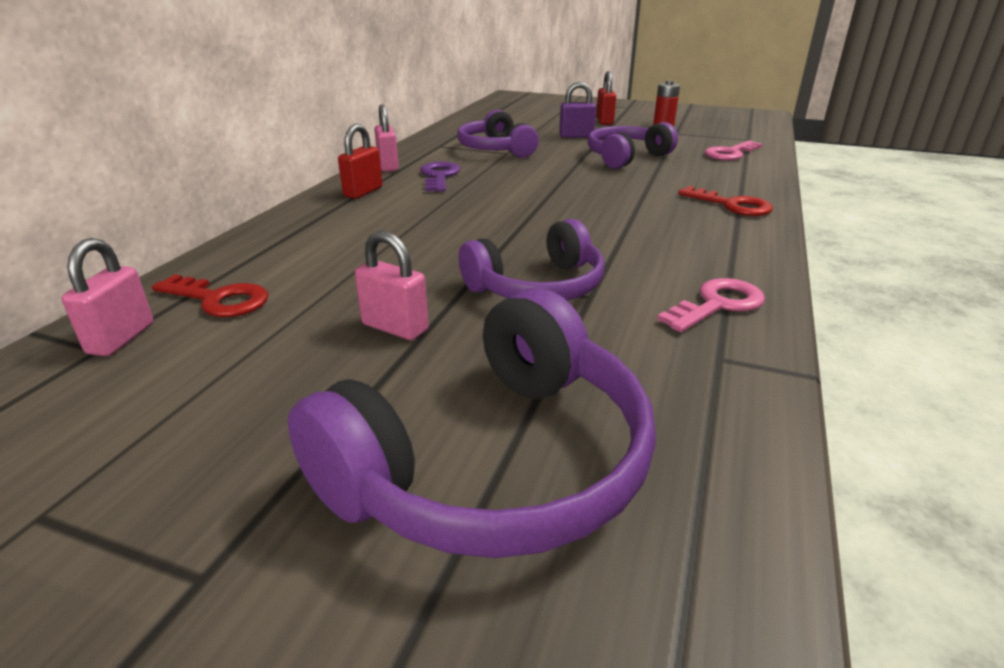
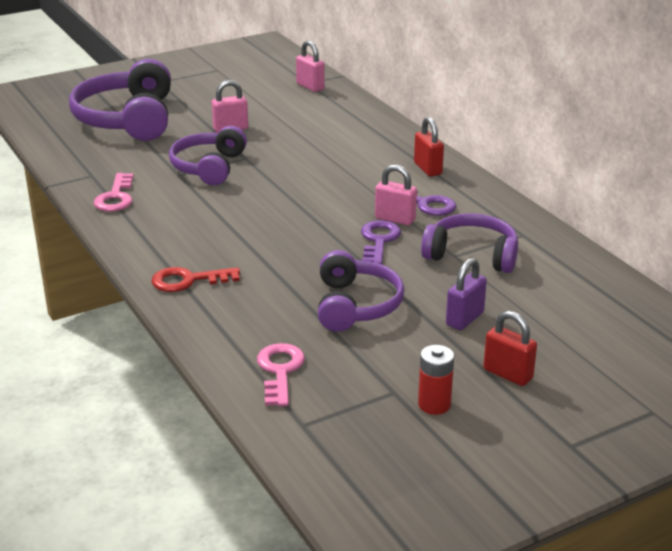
camera: 130 degrees right, 0 degrees up
(219, 300) = (318, 105): red key -> none
(388, 166) = (482, 194): pink padlock -> pink padlock (395, 219)
(531, 173) = (379, 240): none -> purple key

